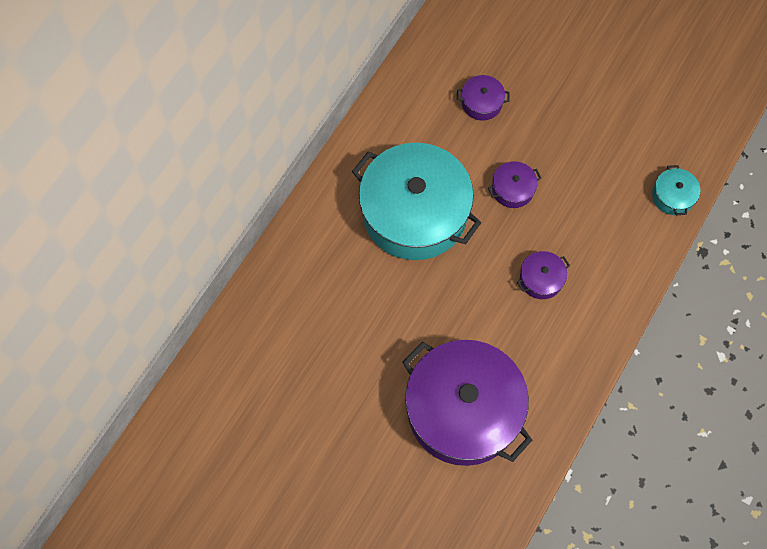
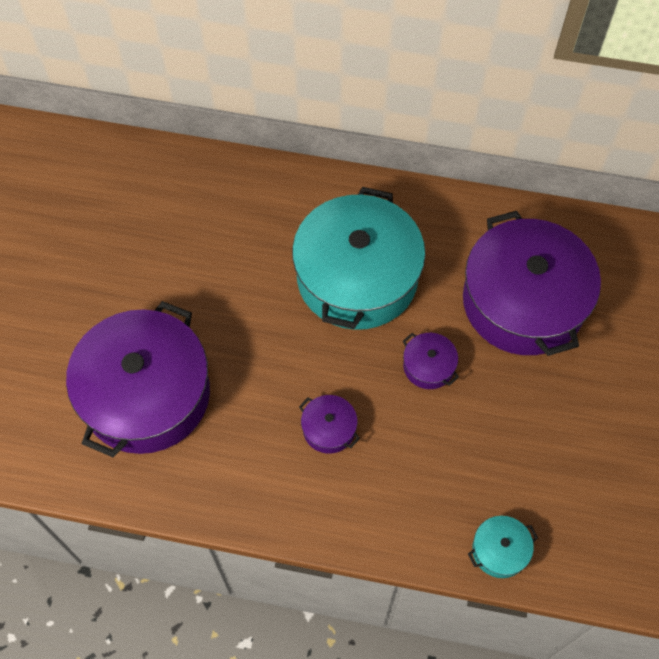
camera: 70 degrees right, 5 degrees down
(481, 103) = (523, 302): purple pot -> purple pot, size x2.46

